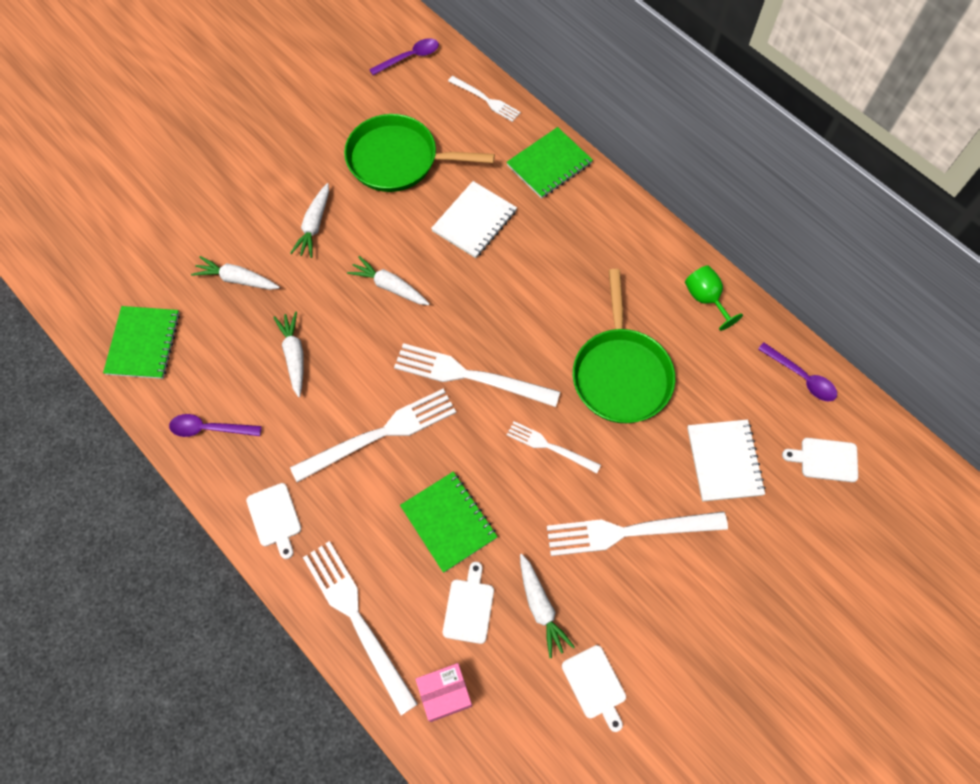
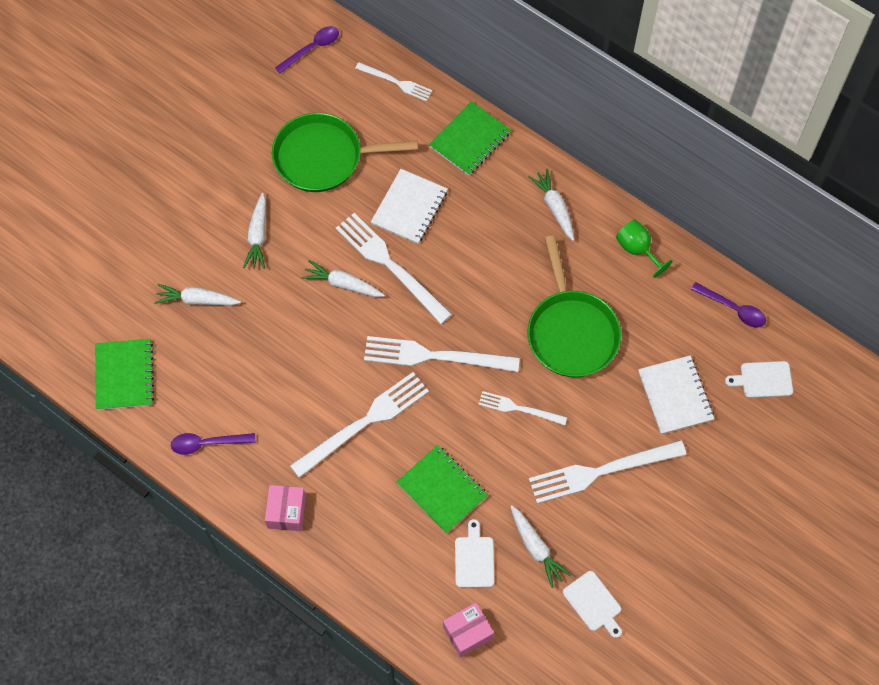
camera: 10 degrees left, 0 degrees up
(275, 517) = (286, 512): white cutting board -> pink box
(294, 356) = (269, 364): white carrot -> white carrot (554, 208)
(357, 620) = (379, 586): white fork -> white fork (390, 265)

